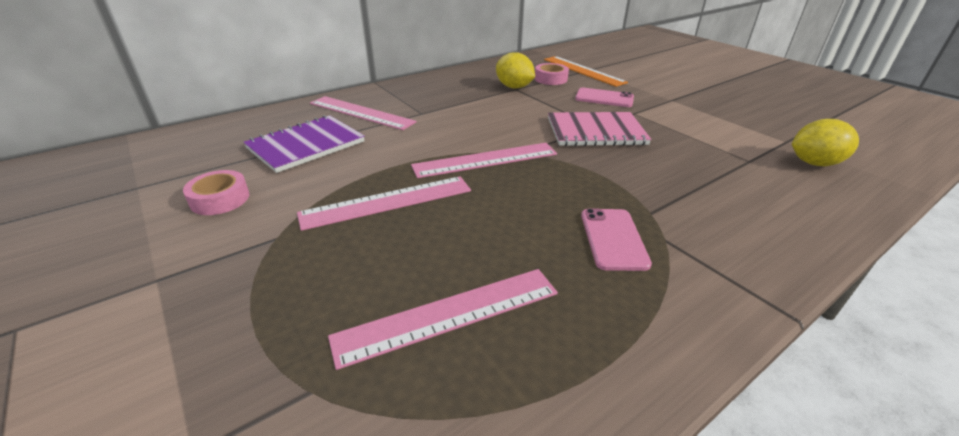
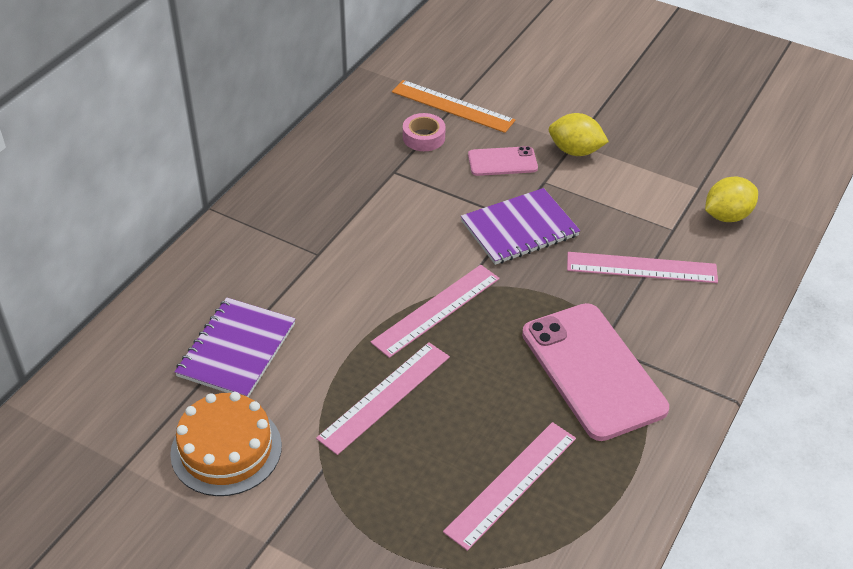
camera: 25 degrees left, 10 degrees up
(220, 199) = (226, 449): pink tape -> orange cake
(361, 112) = (248, 276): pink ruler -> pink ruler (641, 268)
(514, 87) = (390, 169): yellow lemon -> yellow lemon (575, 151)
(595, 131) = (519, 229): pink notebook -> purple notebook
(613, 239) = (593, 371): pink phone -> pink phone, size x2.00

